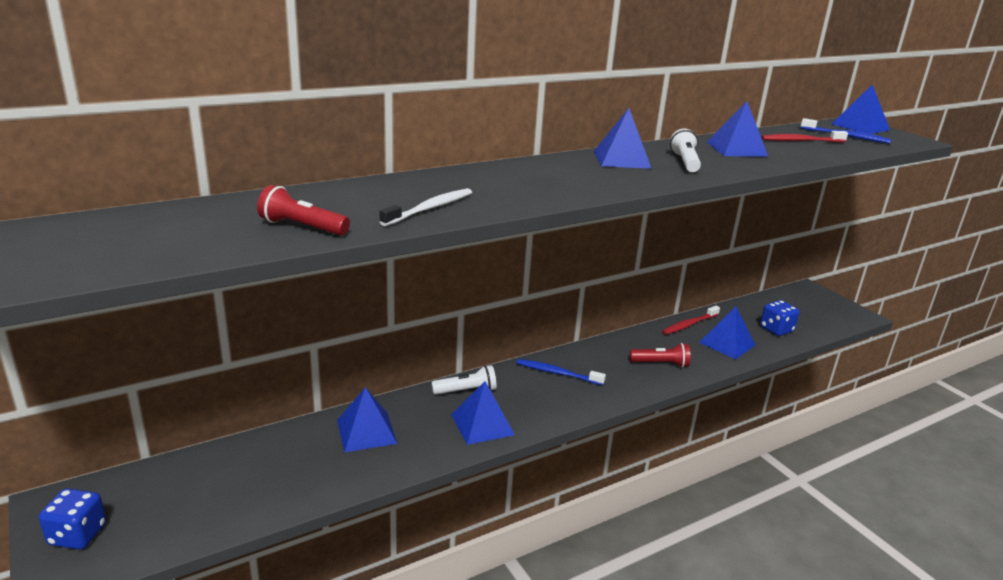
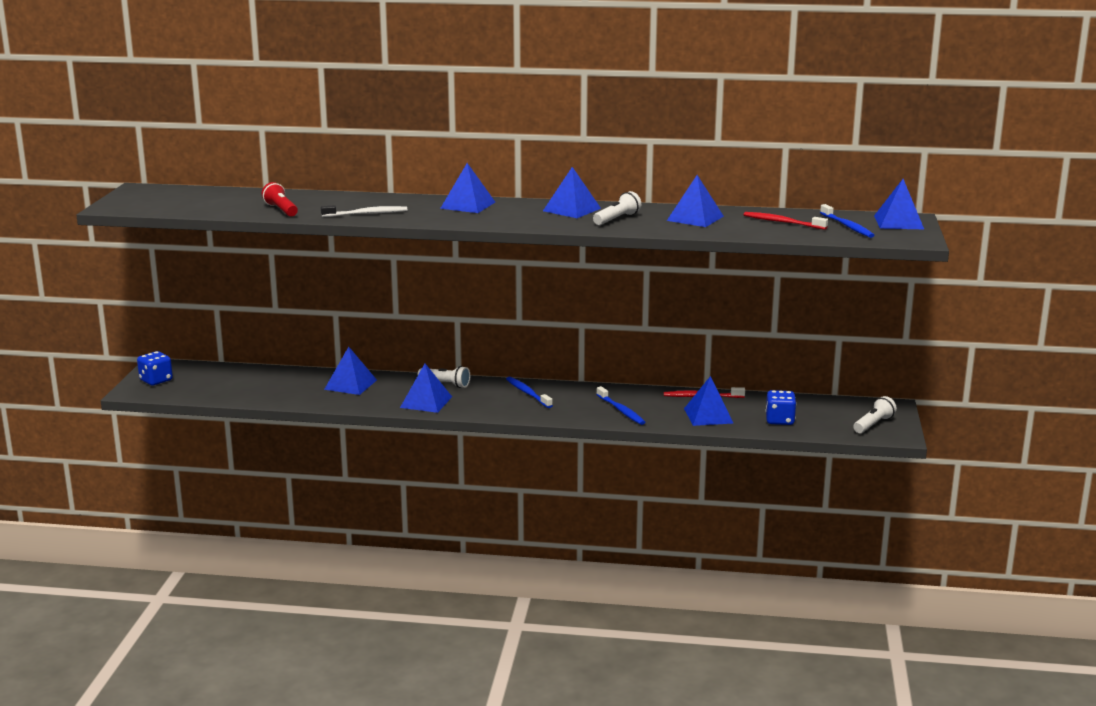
camera: 40 degrees right, 5 degrees down
(514, 173) = (468, 205): none -> blue pyramid
(661, 364) = (621, 410): red flashlight -> blue toothbrush
(830, 310) = (873, 424): none -> white flashlight

